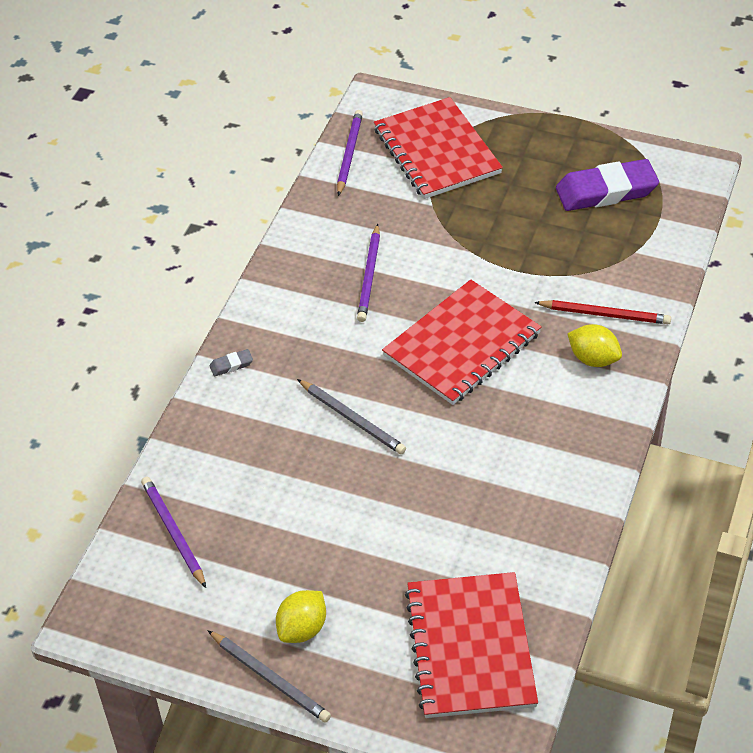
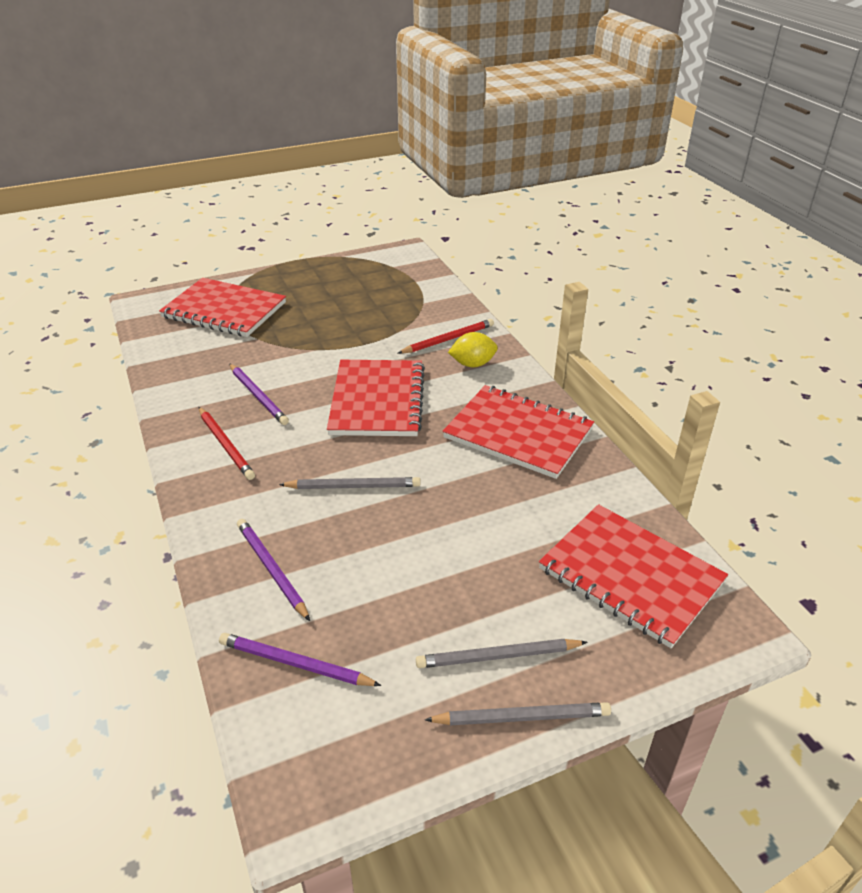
camera: 45 degrees left, 10 degrees down
(231, 365) = (207, 508): grey eraser -> none
(298, 312) = (226, 445): none -> red pencil
(302, 628) = (498, 656): yellow lemon -> grey pencil
(349, 154) = (157, 338): purple pencil -> purple pencil (271, 569)
(543, 461) = (518, 433): none -> red notebook
(606, 191) = (366, 283): purple eraser -> none

